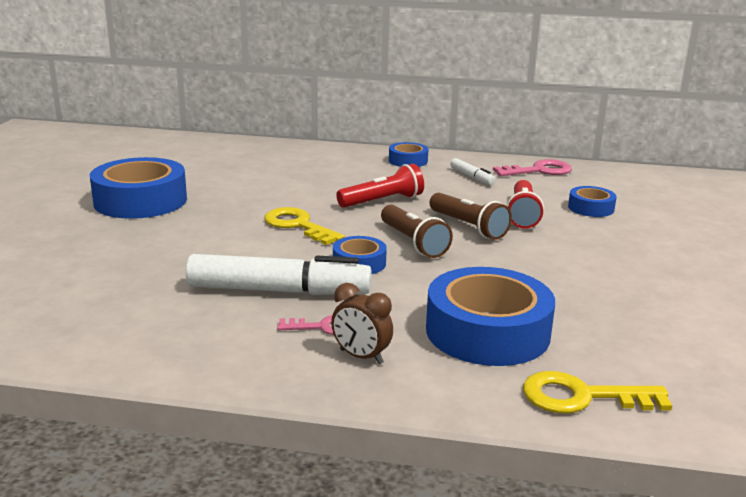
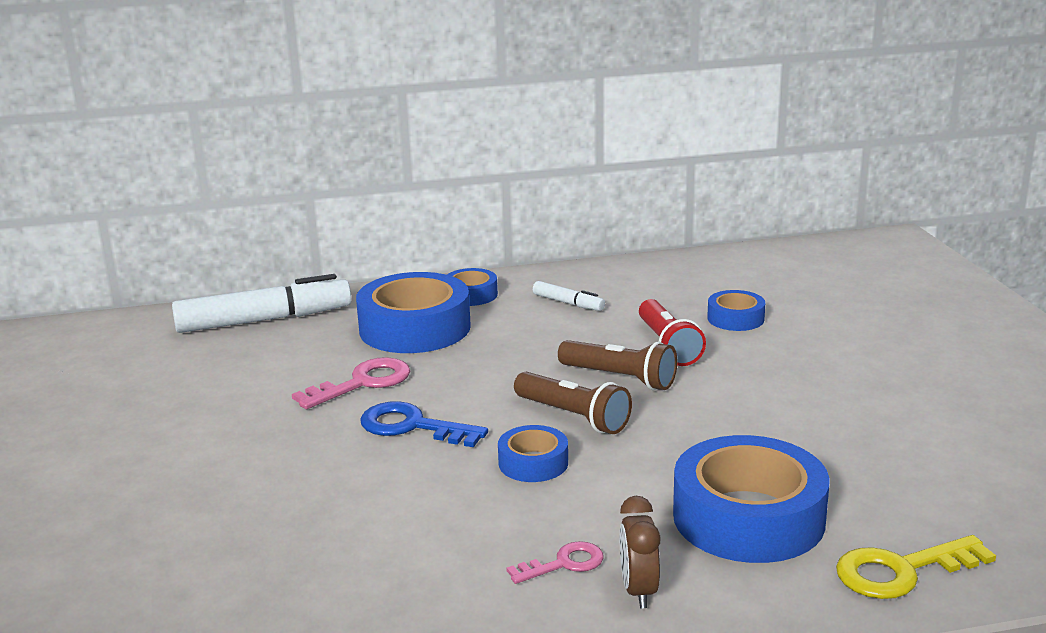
camera: 20 degrees left, 0 degrees up
(140, 201) = (164, 439): blue tape -> blue tape (415, 328)
(279, 291) = (469, 528): white marker -> white marker (264, 320)
(298, 225) = (412, 426): yellow key -> blue key
(361, 357) = (638, 591): brown clock -> brown clock turned 75 degrees clockwise
(382, 201) = (488, 364): red flashlight -> none
(539, 171) = (639, 276): pink key -> pink key (363, 383)

